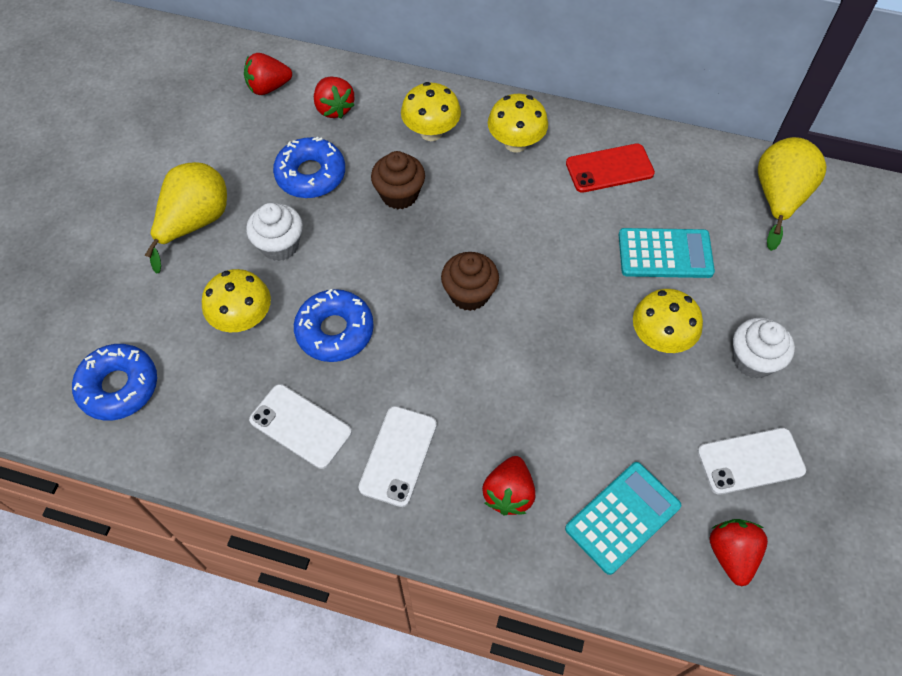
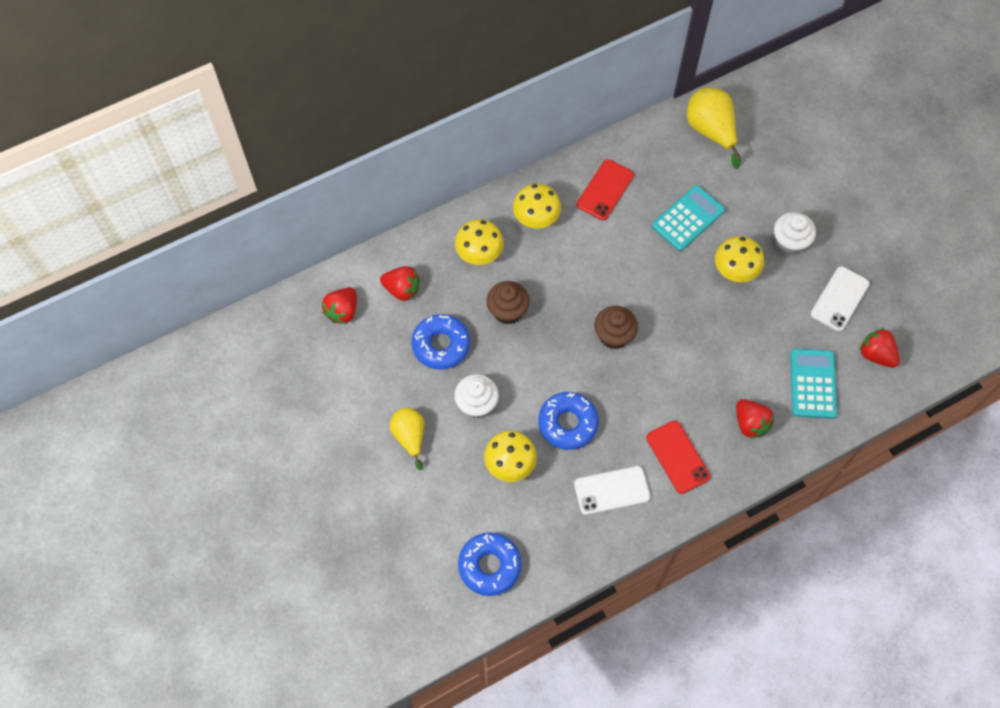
camera: 45 degrees left, 5 degrees up
(195, 223) = (410, 437): yellow pear -> yellow pear, size x0.66
(398, 455) = (677, 457): white phone -> red phone

